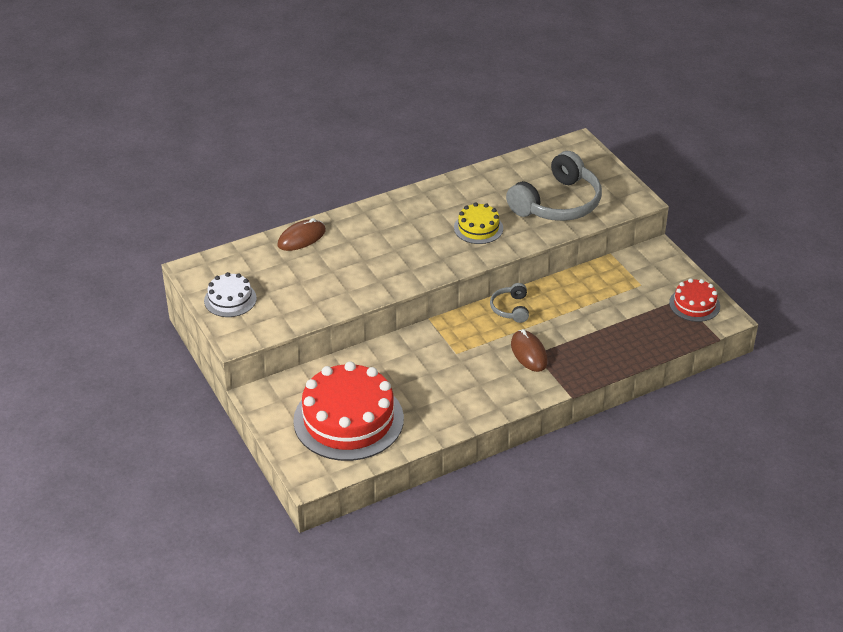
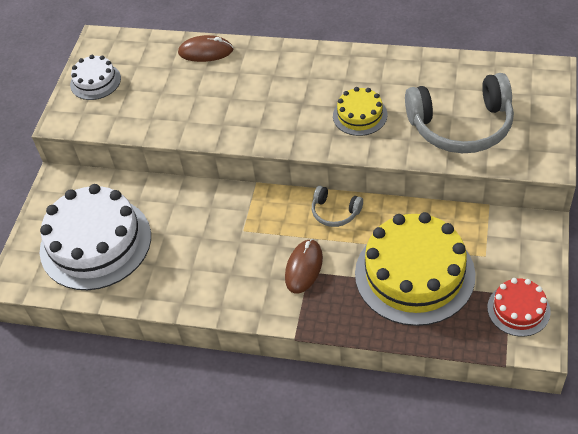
camera: 45 degrees right, 10 degrees up
(348, 419) = (95, 243): red cake -> white cake
(511, 308) = (335, 212): grey headphones -> grey headphones turned 105 degrees counterclockwise
(608, 318) = (414, 274): none -> yellow cake

